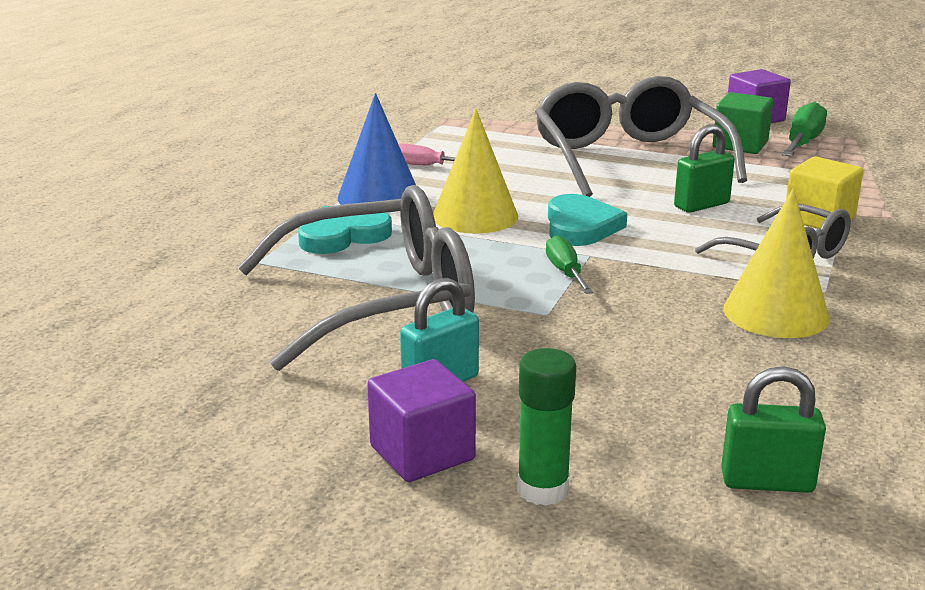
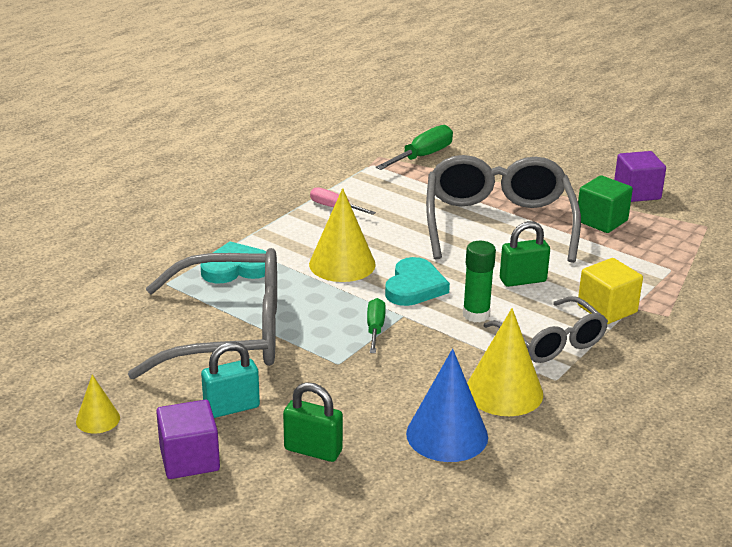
camera: 15 degrees right, 5 degrees up
(254, 426) = (98, 419): none -> yellow cone
(379, 197) = (282, 234): blue cone -> blue cone (447, 435)
(543, 490) = (248, 501): green glue stick -> green glue stick (476, 315)
(767, 482) = (395, 524): green padlock -> green padlock (313, 450)
(803, 143) = (657, 226): green screwdriver -> green screwdriver (423, 156)

